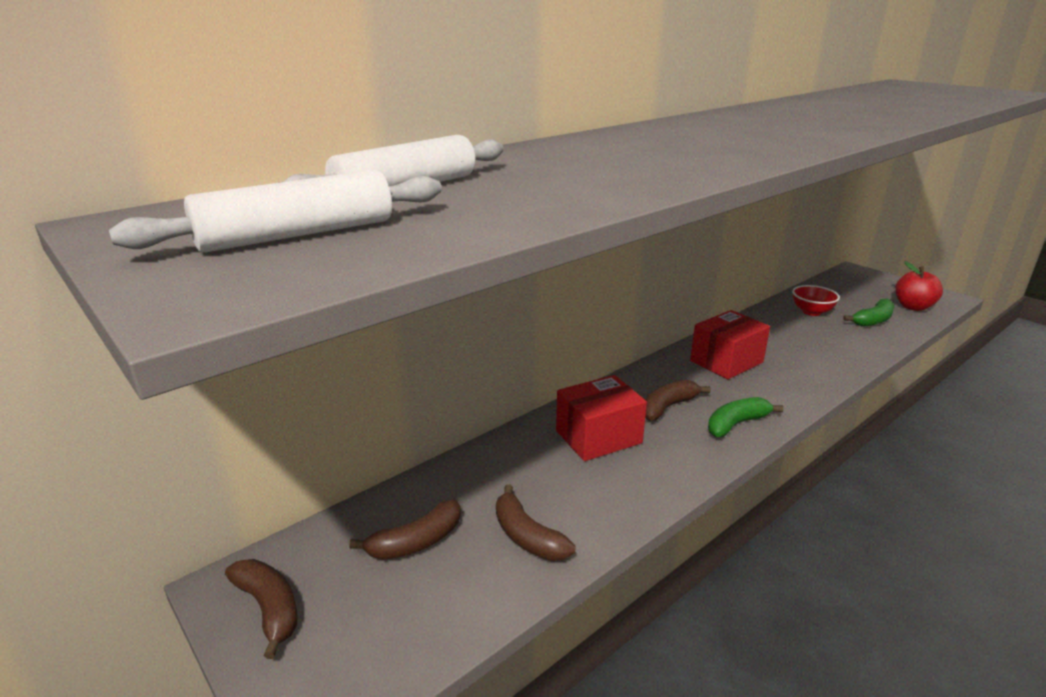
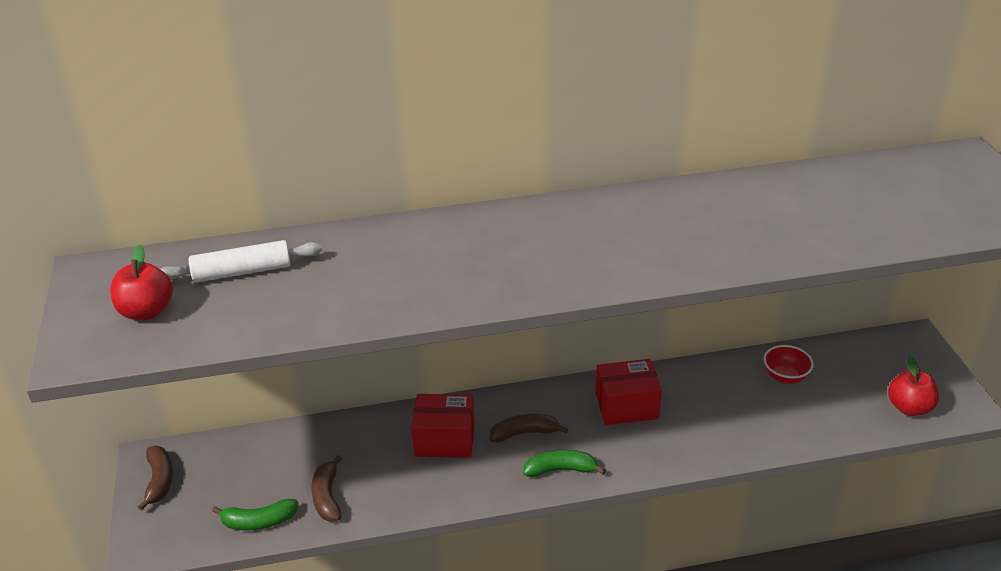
camera: 30 degrees right, 10 degrees up
(298, 235) = (146, 311): white rolling pin -> red apple
(416, 542) = (261, 472): brown banana -> none
(873, 320) = (836, 409): green banana -> green banana (259, 522)

